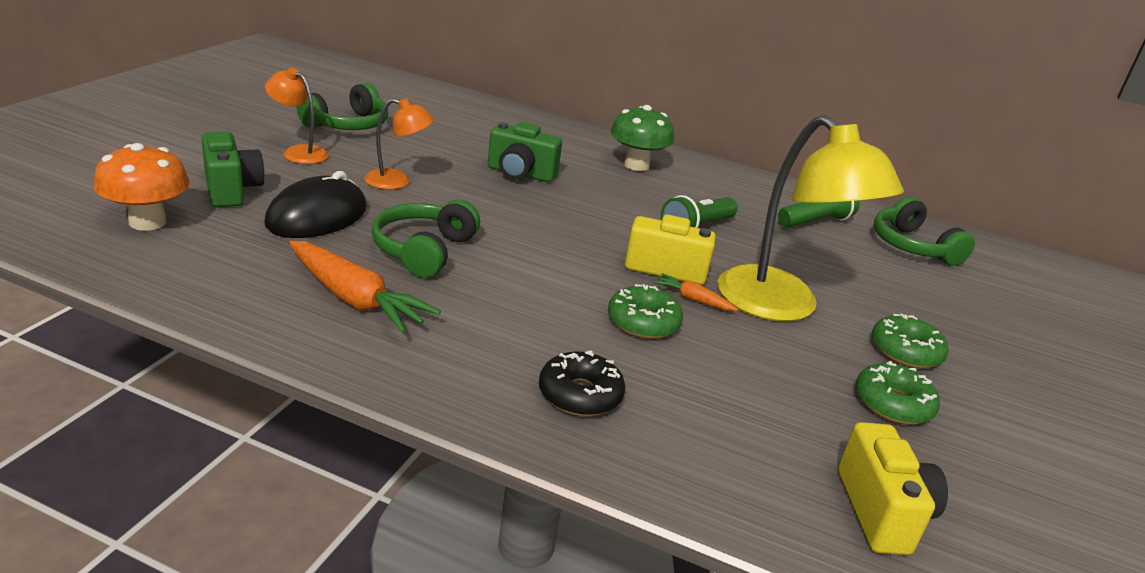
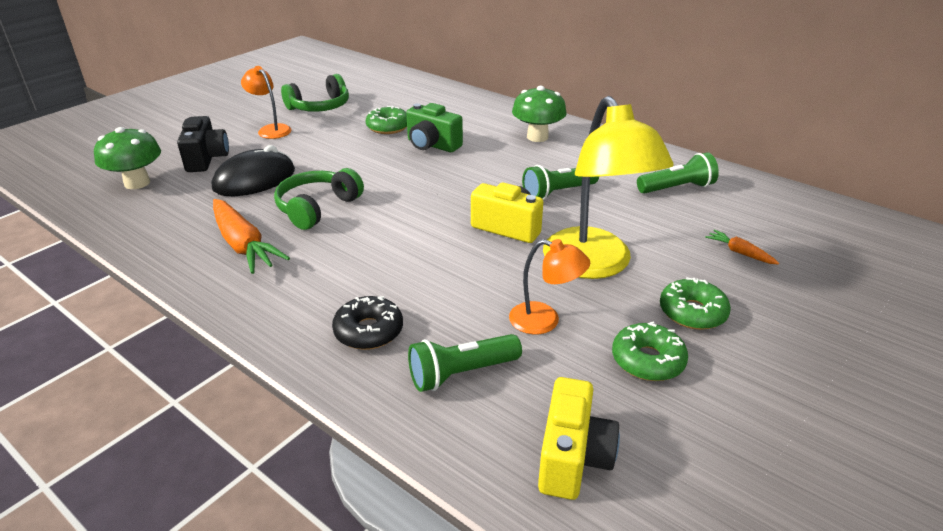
camera: 20 degrees right, 5 degrees up
(147, 222) = (137, 183): orange mushroom -> green mushroom
(231, 190) = (206, 159): green camera -> black camera
(397, 182) = (330, 152): orange lamp -> orange lamp (544, 321)
(643, 322) = (459, 273): green donut -> green donut (388, 127)
(693, 299) = (515, 255): orange carrot -> orange carrot (740, 253)
(714, 434) = (461, 373): none -> green flashlight
(912, 246) = (764, 213): green headphones -> none

